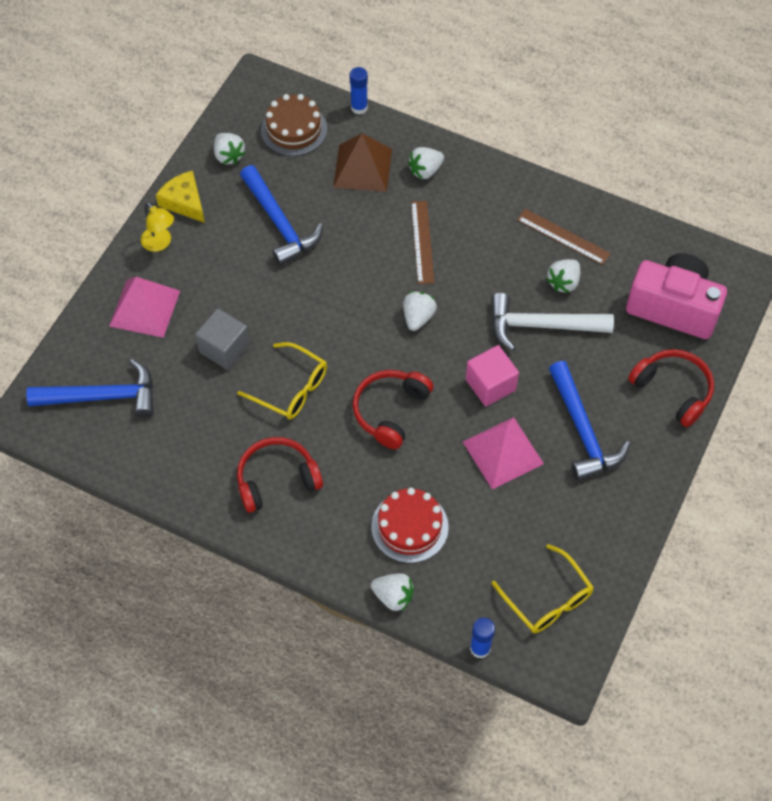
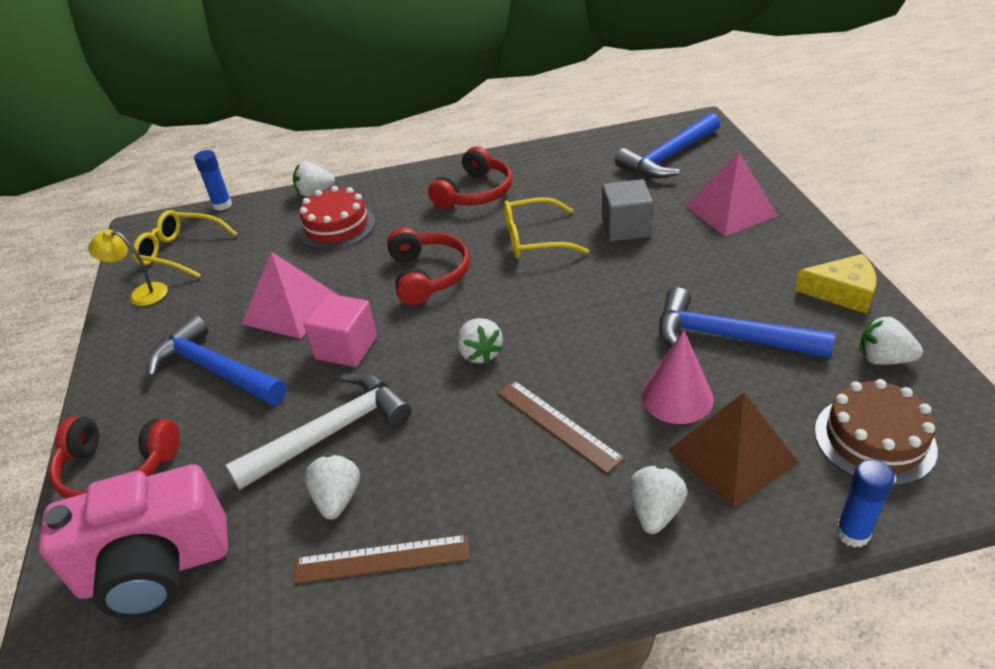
camera: 145 degrees right, 20 degrees down
(160, 243) = (800, 252): yellow lamp -> yellow lamp (141, 294)
(349, 212) = (677, 397): none -> pink cone

